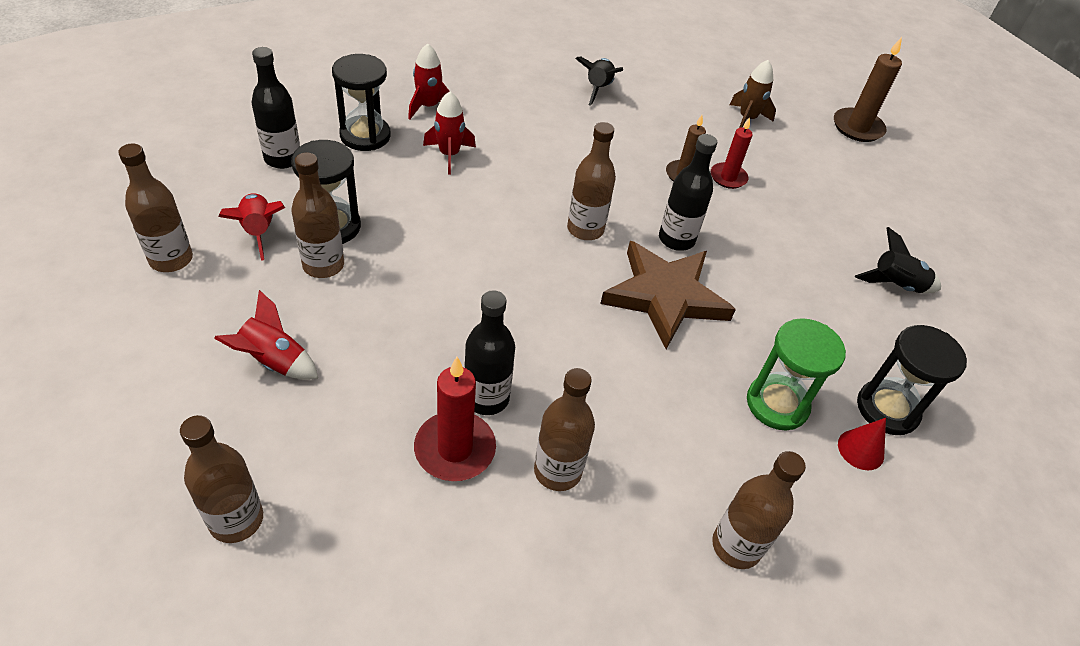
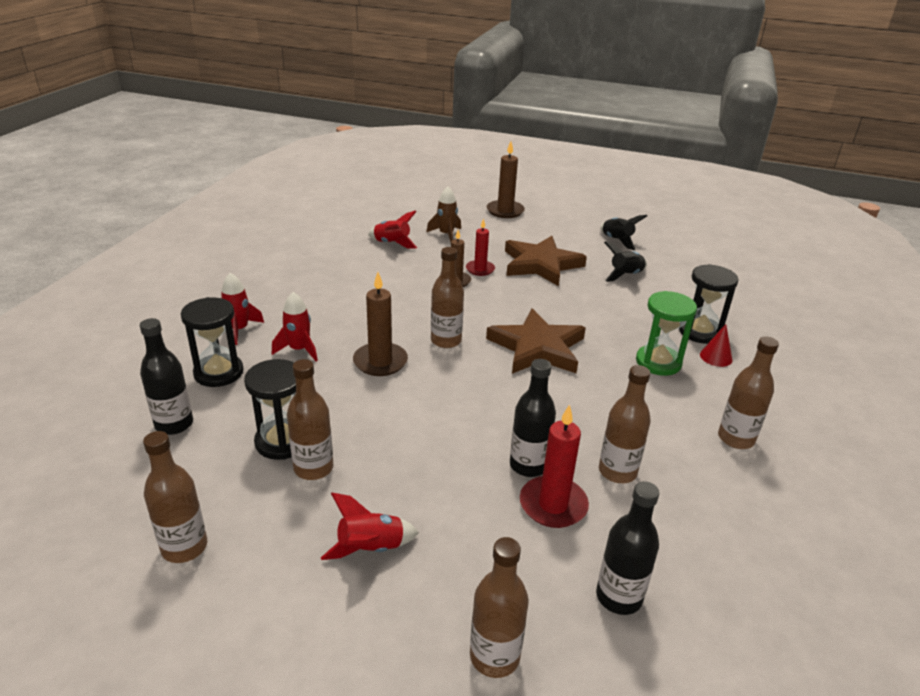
camera: 40 degrees left, 15 degrees down
(258, 232) = (230, 481): red rocket -> red rocket (392, 243)
(499, 210) = (380, 362): none -> brown candle
(598, 89) = (338, 261): black rocket -> black rocket (617, 241)
(676, 239) = (500, 316): black bottle -> black bottle (618, 597)
(807, 212) = (541, 264): none -> brown star

